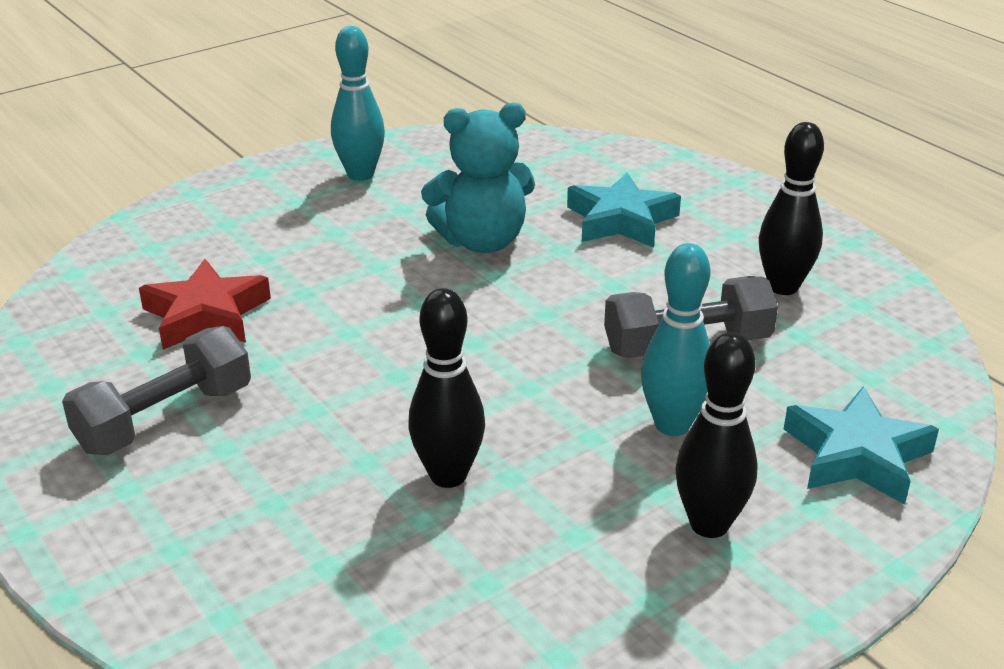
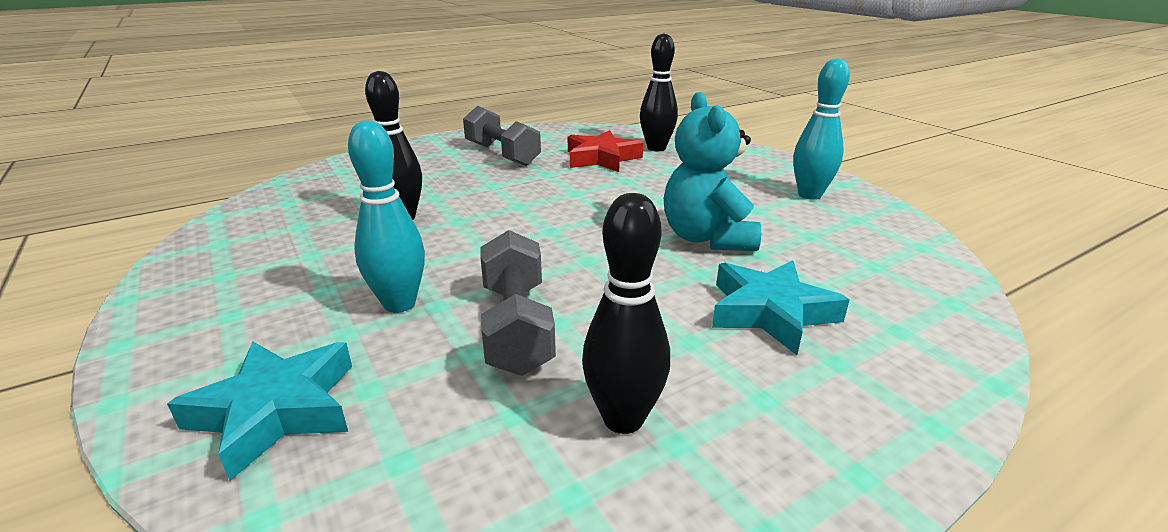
camera: 95 degrees right, 5 degrees down
(709, 524) = (269, 306): black bowling pin -> black bowling pin (656, 148)

